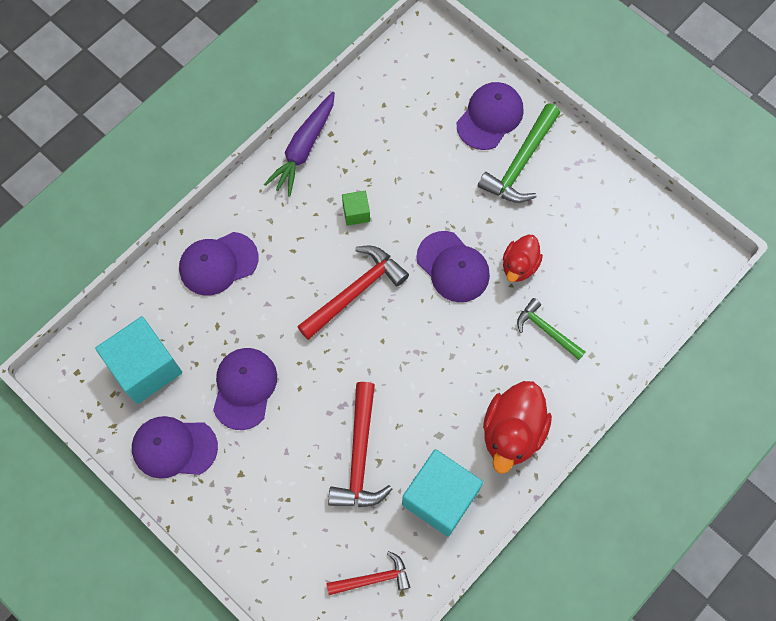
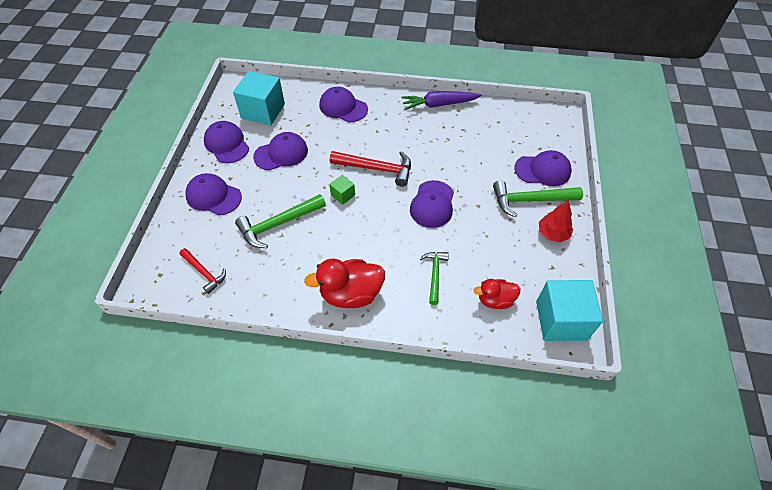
camera: 55 degrees right, 15 degrees down
(257, 510) = (213, 196): none -> purple cap
(356, 213) = (423, 144): green cube -> green cube (343, 195)
(360, 455) = (278, 224): red hammer -> green hammer
(440, 497) = (279, 279): turquoise cube -> turquoise cube (561, 320)
(519, 265) = (464, 236): red duck -> red duck (495, 300)
(577, 176) = (552, 233): none -> red tree

